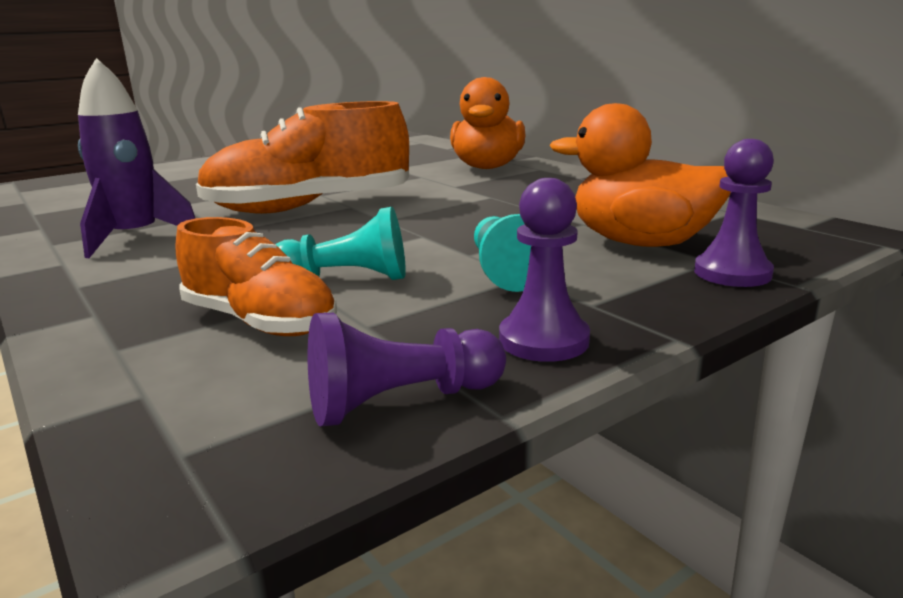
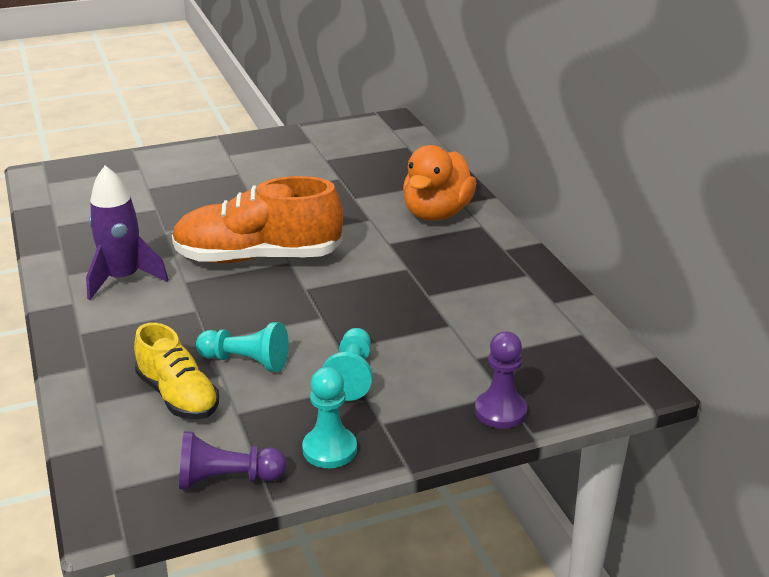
camera: 15 degrees right, 10 degrees up
(260, 322) = (178, 396): orange shoe -> yellow shoe
(543, 340) = (329, 449): purple pawn -> turquoise pawn
(641, 243) = (470, 362): orange duck -> none

